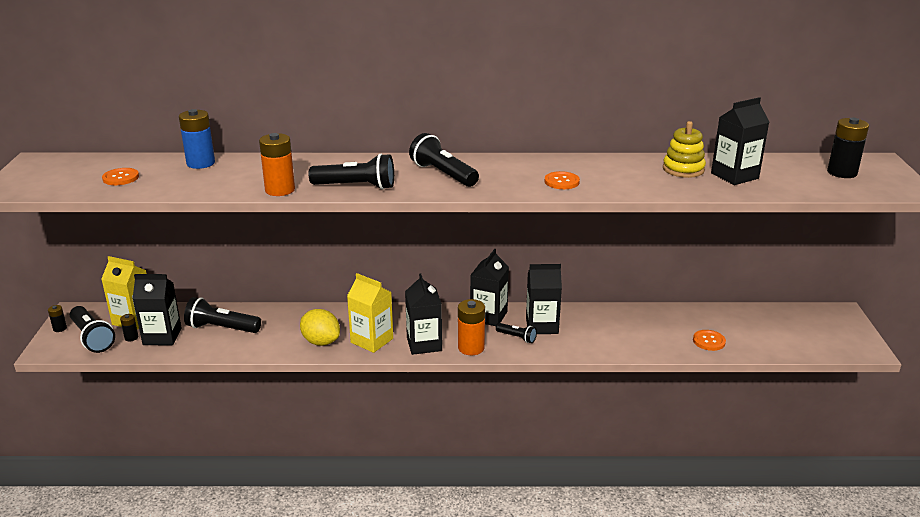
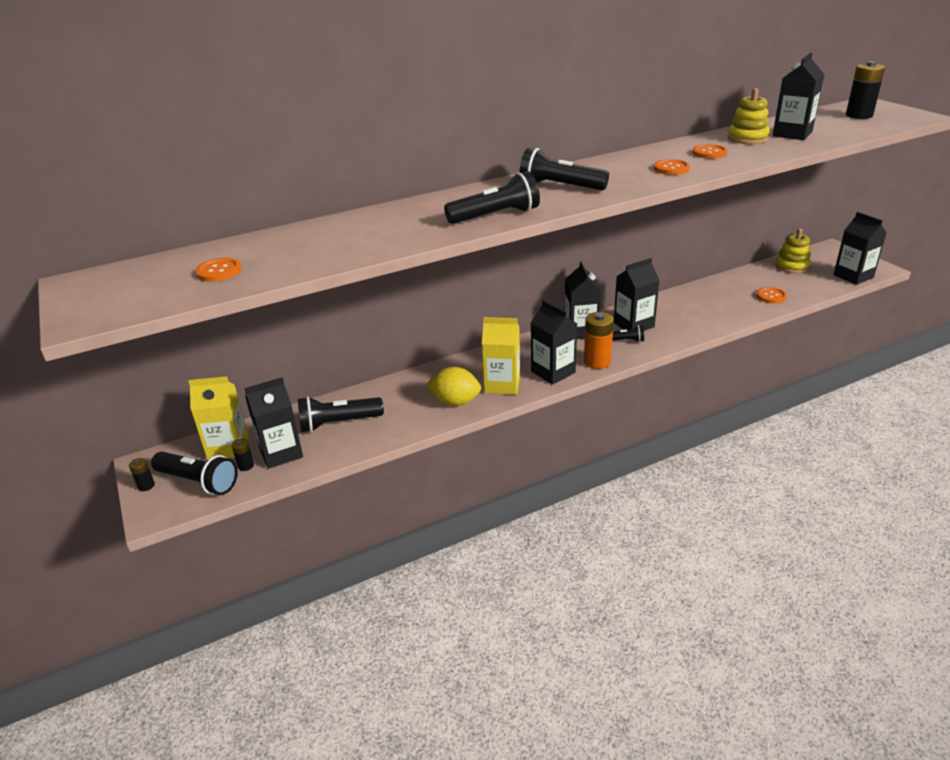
camera: 25 degrees left, 5 degrees up
(200, 163) = (293, 235): blue battery -> none
(280, 190) = (423, 237): orange battery -> none
(621, 175) = (709, 153): none -> orange button
(770, 318) = (792, 266): none -> yellow stacking toy
(825, 348) = (853, 276): none -> black carton

